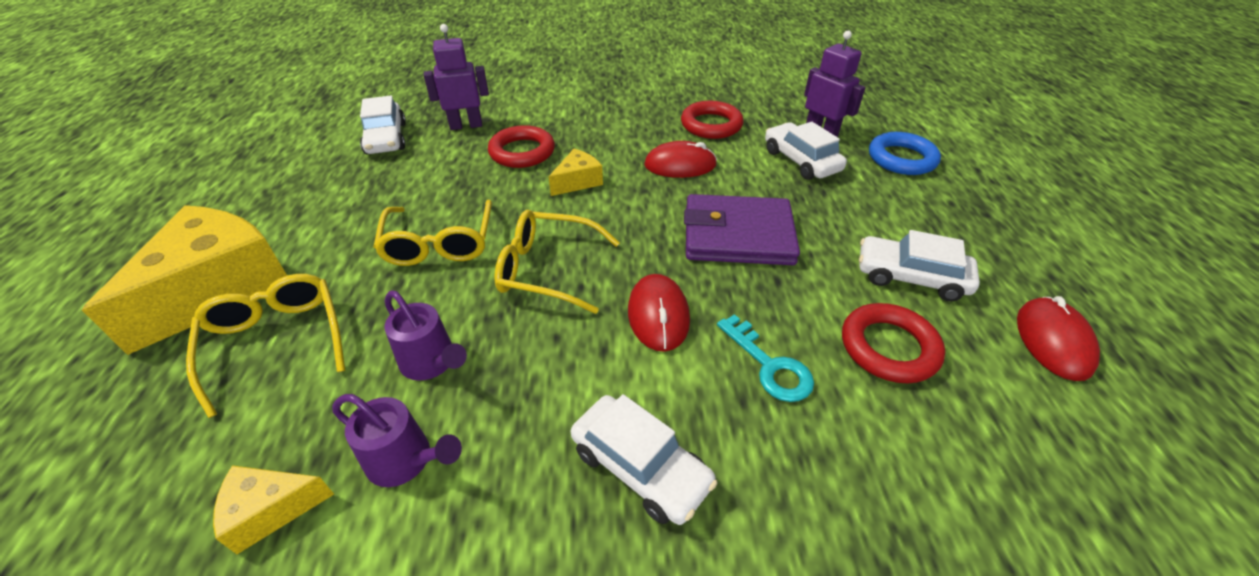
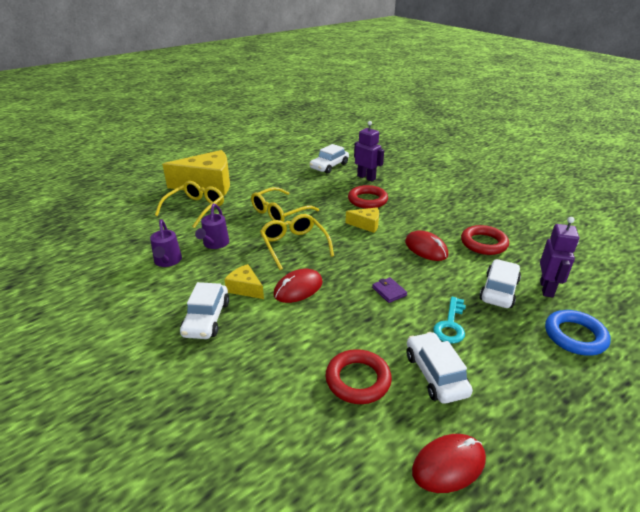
camera: 55 degrees right, 10 degrees down
(271, 510) = (131, 246): yellow cheese -> yellow cheese (245, 288)
(738, 235) = (389, 291): purple wallet -> purple wallet, size x0.40
(770, 365) = (299, 337): turquoise key -> turquoise key (450, 325)

